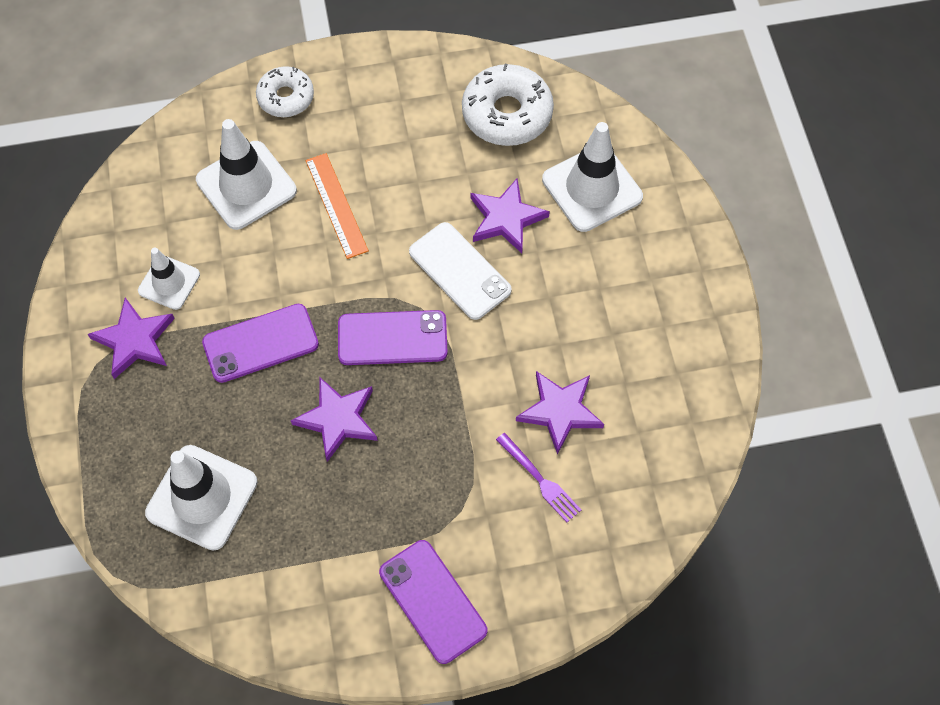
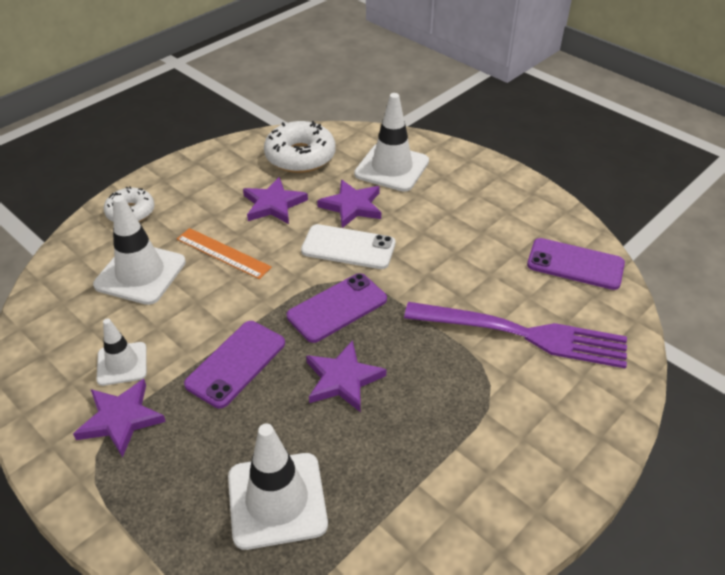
camera: 35 degrees left, 20 degrees down
(433, 601) = (531, 457): purple phone -> purple phone (575, 264)
(540, 479) = (523, 334): purple fork -> purple fork, size x2.26
(560, 411) = (494, 288): purple star -> purple star (273, 204)

